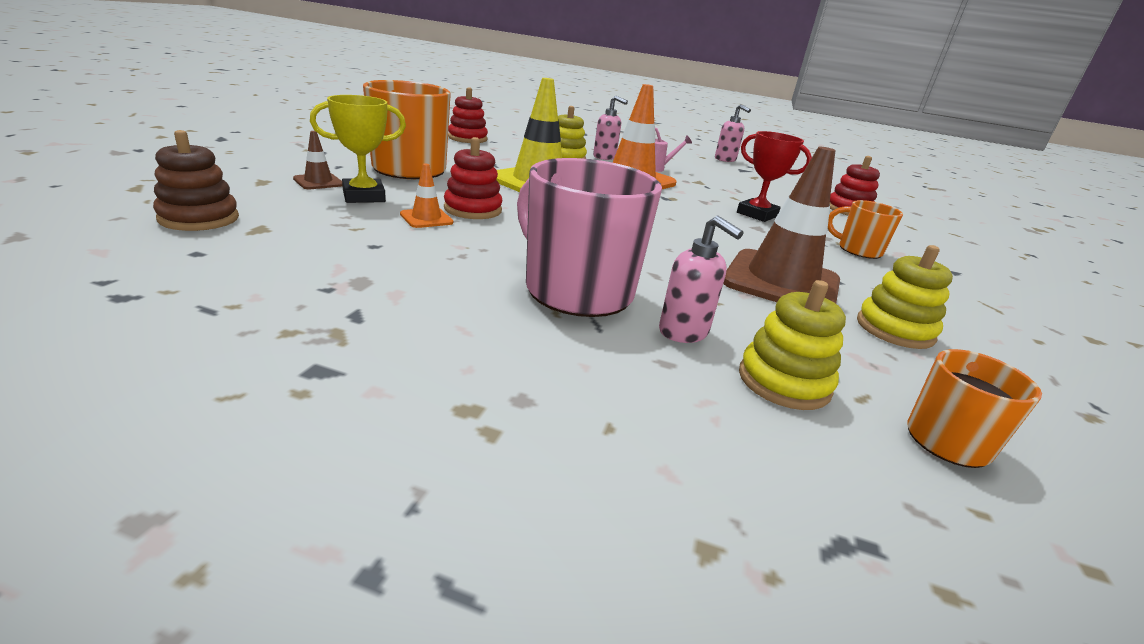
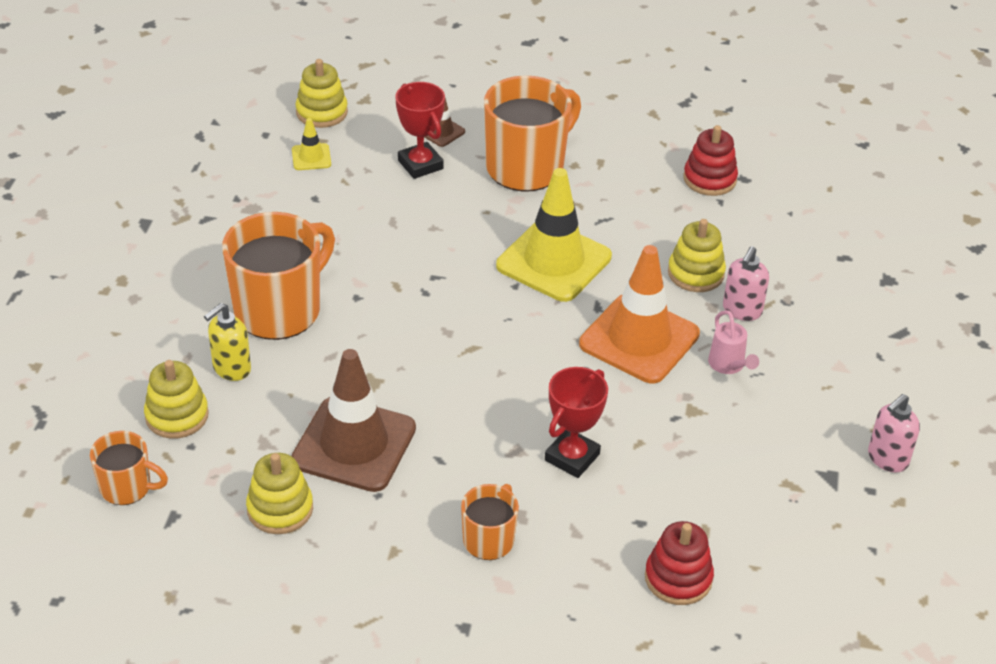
camera: 85 degrees right, 15 degrees up
(199, 218) = (321, 112): brown stacking toy -> yellow stacking toy
(288, 236) = (311, 157): none -> yellow traffic cone
(364, 196) = (420, 164): yellow trophy -> red trophy
(426, 218) = (387, 209): orange traffic cone -> none
(473, 209) = (429, 230): red stacking toy -> none
(576, 290) = (280, 310): pink mug -> orange mug
(684, 332) = (231, 369): pink soap dispenser -> yellow soap dispenser

